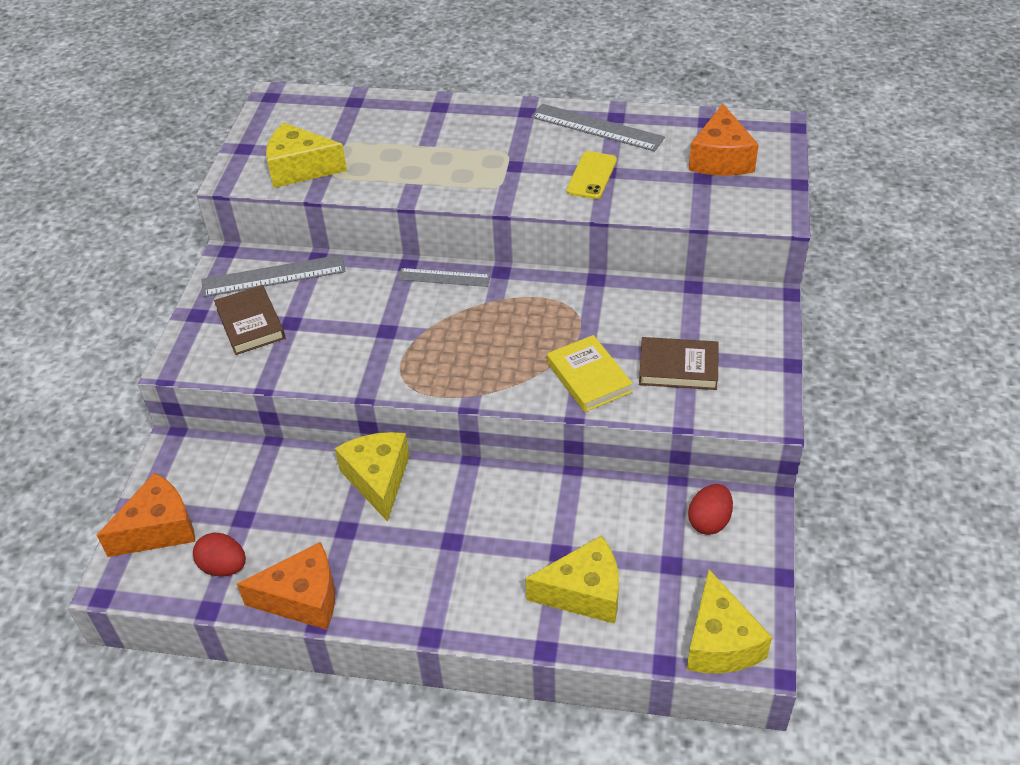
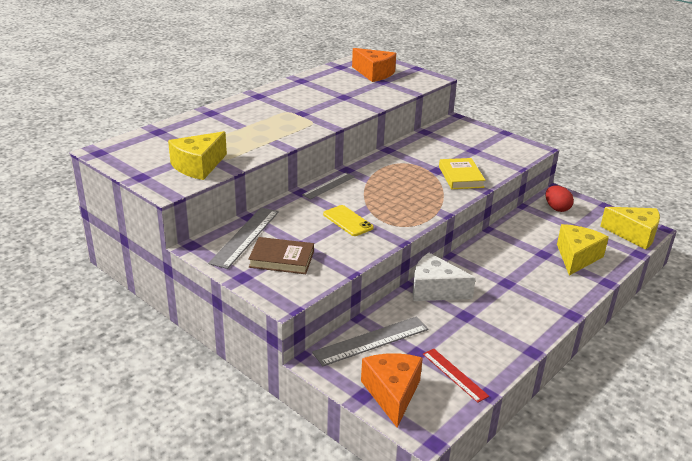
camera: 60 degrees left, 15 degrees down
(224, 567) = (454, 375): red egg -> red ruler
(303, 598) = (508, 351): orange cheese -> none
(378, 479) = (435, 290): yellow cheese -> white cheese
(589, 377) = (461, 177): yellow book -> yellow book turned 75 degrees clockwise
(591, 175) = (341, 100): yellow phone -> yellow phone (347, 221)
(596, 127) = (303, 87): grey ruler -> grey ruler (371, 341)
(678, 367) = (479, 155): brown book -> none

